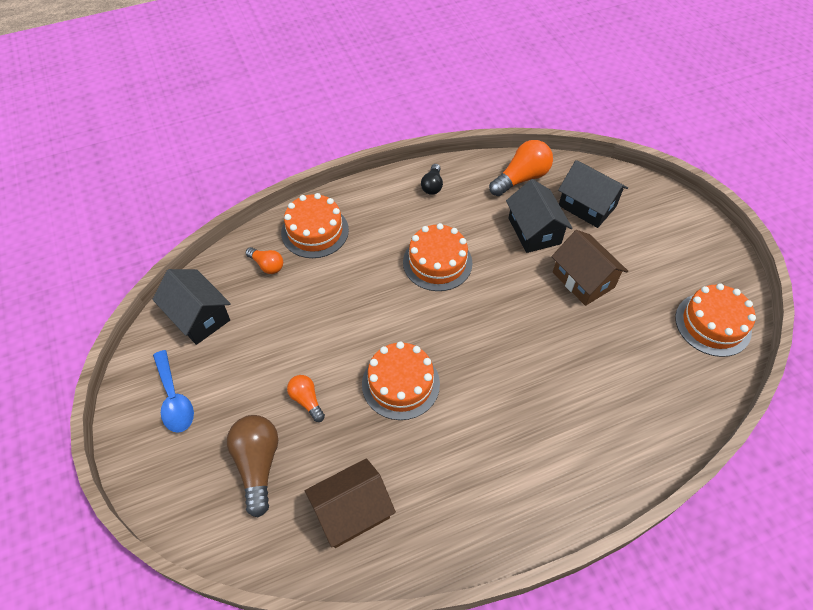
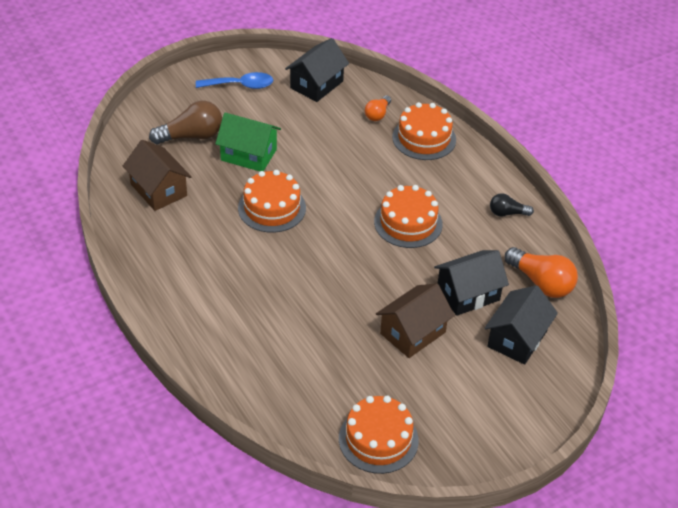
camera: 80 degrees right, 10 degrees down
(174, 399) = (240, 85): blue spoon -> blue spoon turned 150 degrees counterclockwise
(306, 400) = (248, 155): orange light bulb -> green house

